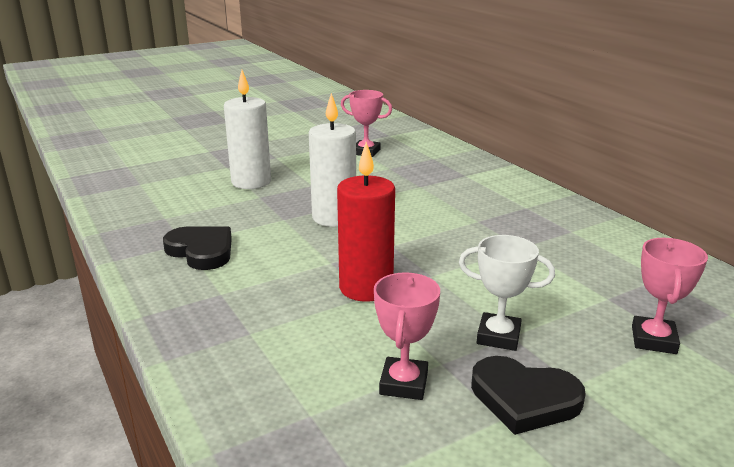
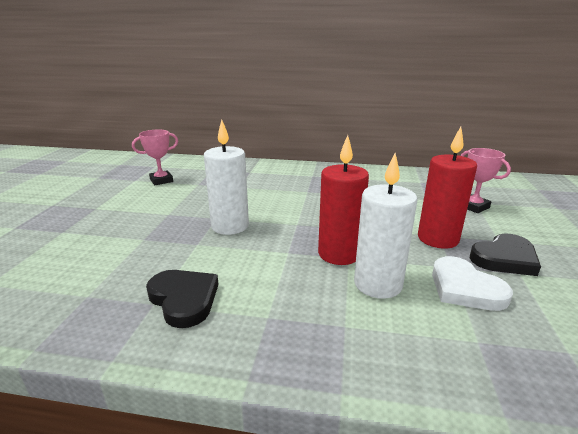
camera: 50 degrees left, 0 degrees up
(201, 251) = (184, 299): black heart -> black heart turned 60 degrees clockwise
(251, 182) = (113, 232): white candle -> white candle (378, 284)
(403, 383) = (465, 288): pink trophy -> white heart
(498, 336) = (438, 239): white trophy -> red candle

